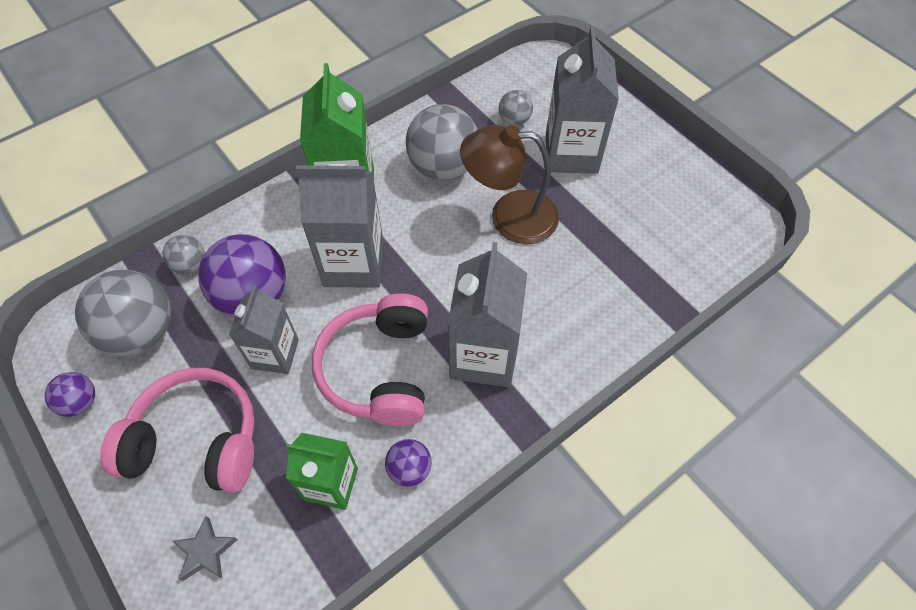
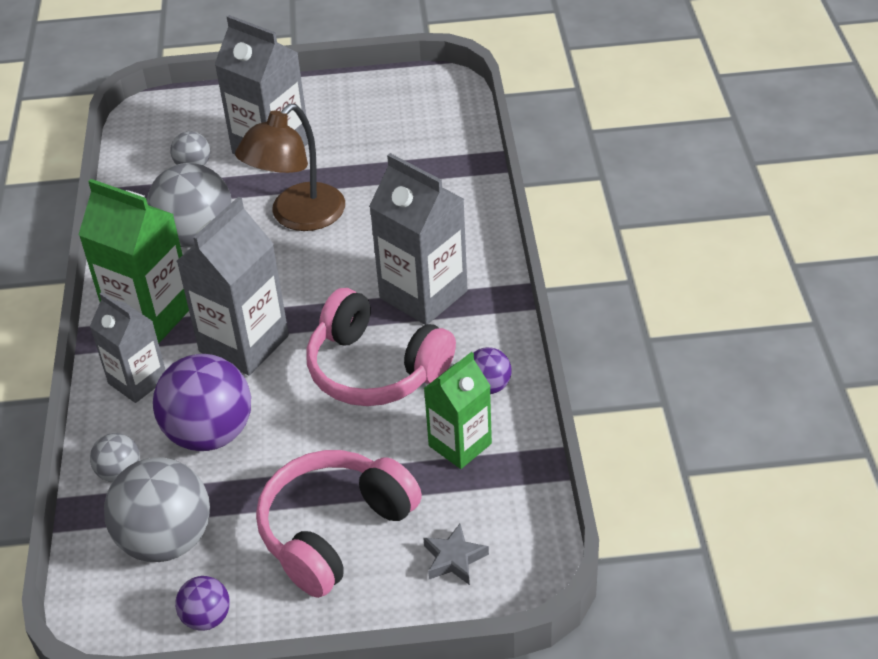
camera: 55 degrees left, 15 degrees down
(275, 354) = (291, 439): grey carton -> grey carton (138, 381)

